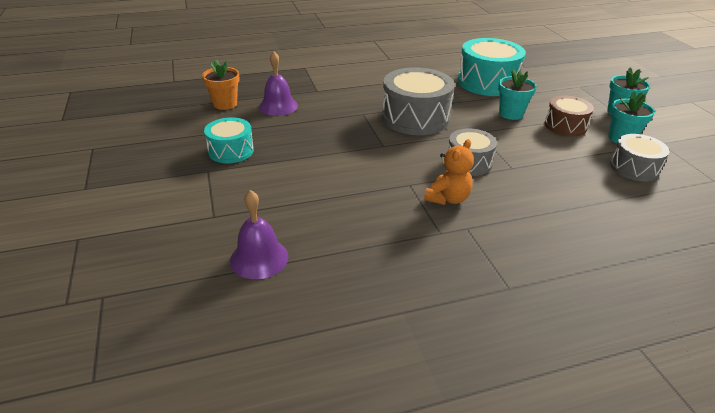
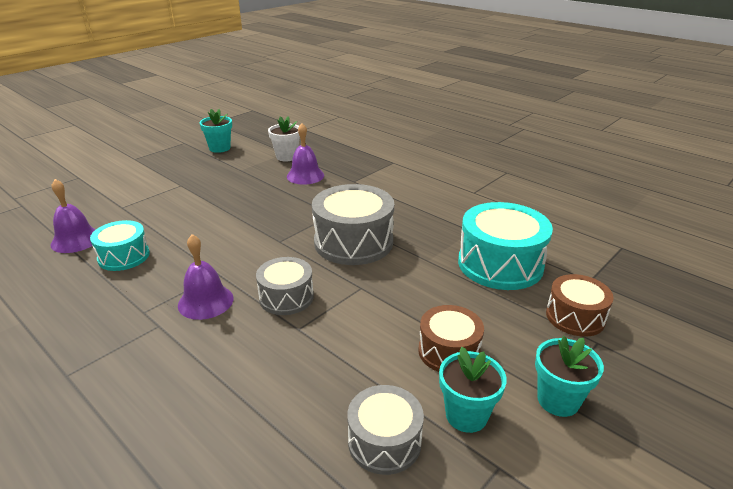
camera: 60 degrees right, 5 degrees down
(225, 104) = (286, 157): orange flower pot -> white flower pot
(231, 151) = (215, 183): turquoise drum -> turquoise drum (124, 256)
(448, 198) = (205, 301): orange teddy bear -> purple bell
(511, 114) = (433, 300): turquoise flower pot -> turquoise flower pot (220, 148)
(554, 83) = (575, 317): none -> brown drum

